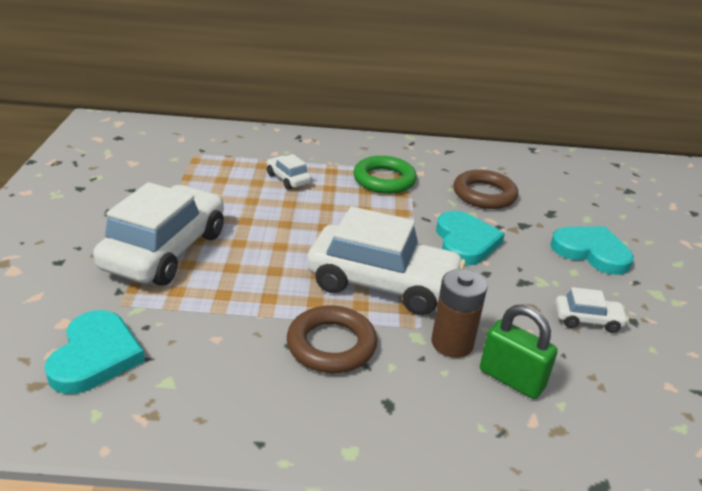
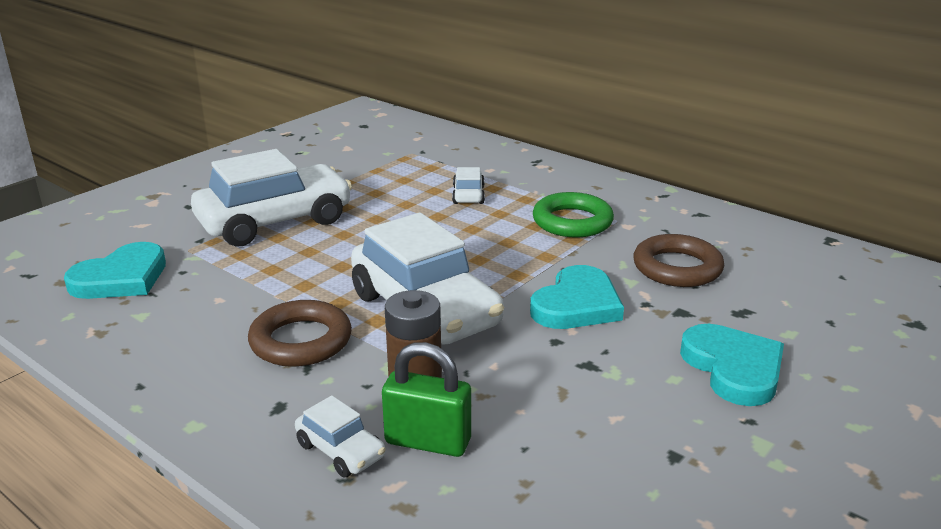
camera: 40 degrees right, 5 degrees down
(511, 379) = (428, 441): green padlock -> green padlock turned 60 degrees counterclockwise
(587, 320) = (610, 430): white car -> white car (340, 451)

